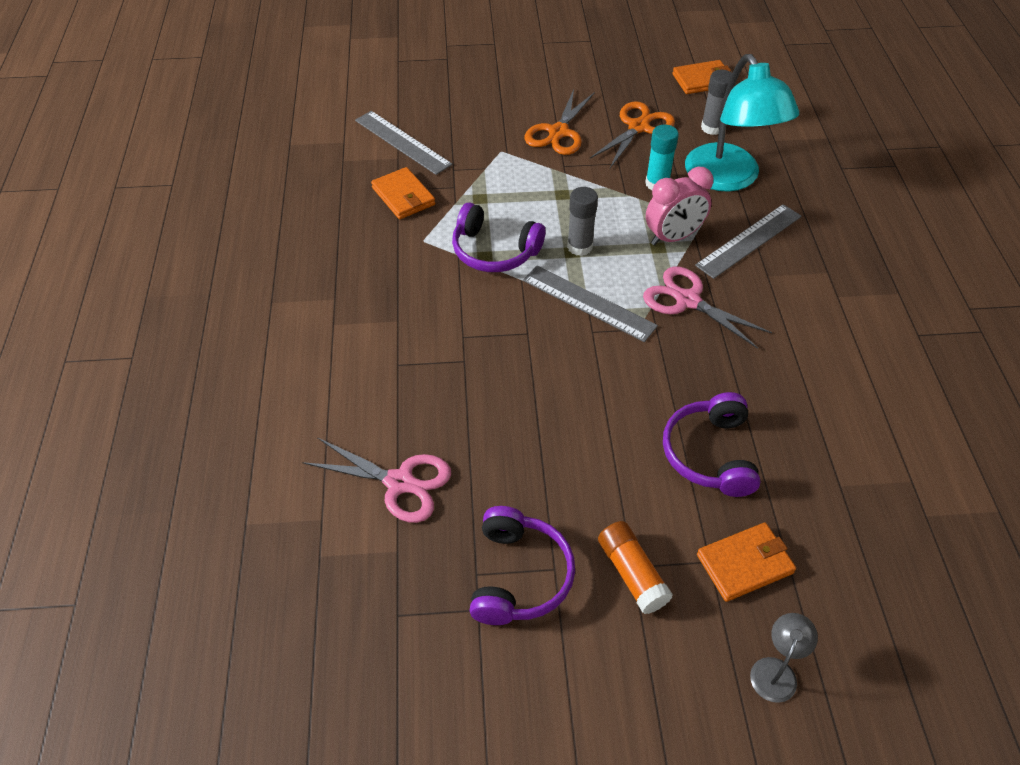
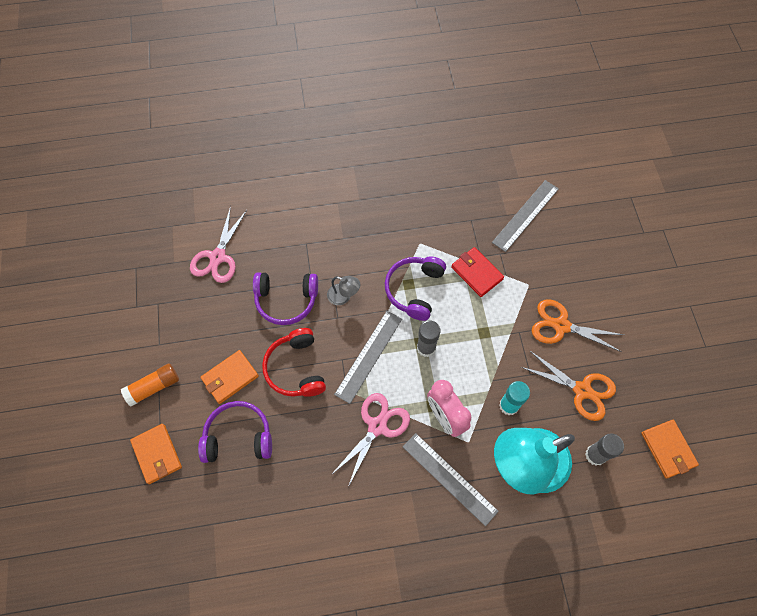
camera: 85 degrees right, 15 degrees up
(403, 196) = (464, 224): orange wallet -> orange wallet (230, 377)
(478, 192) = (477, 273): none -> red wallet
(518, 576) = (155, 325): purple headphones -> purple headphones (286, 300)
(604, 382) = (296, 368): none -> red headphones
(776, 670) = (88, 468): grey lamp -> grey lamp (343, 296)

